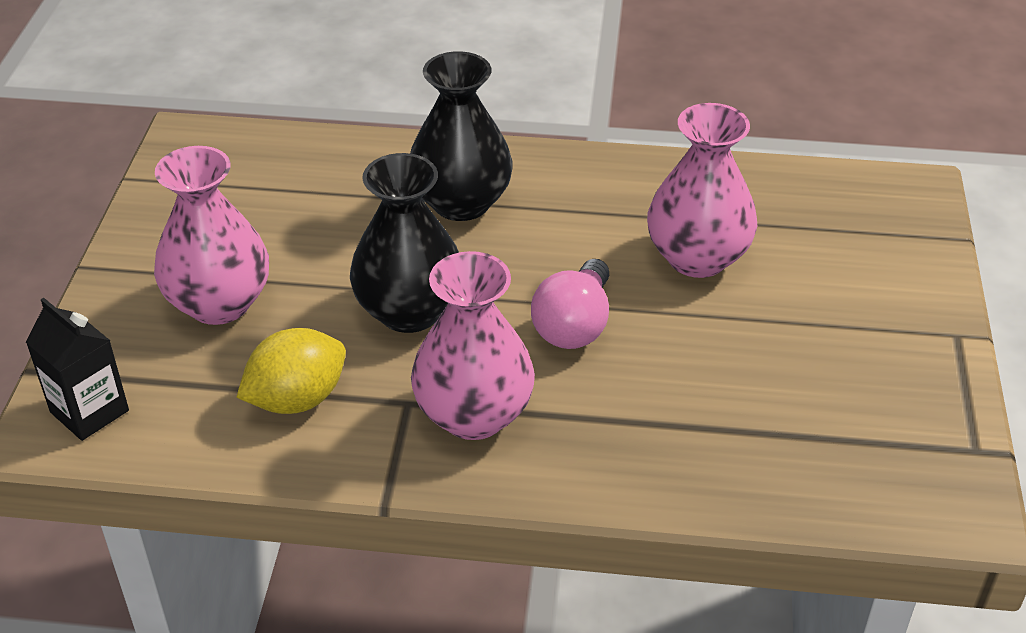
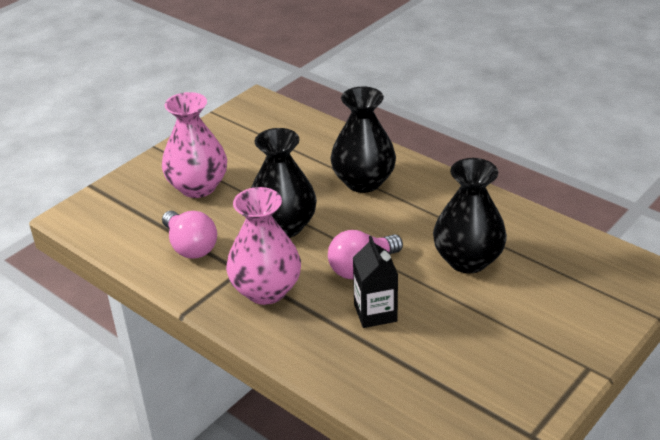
camera: 35 degrees right, 5 degrees down
(89, 411) = (97, 214): black carton -> black carton (375, 313)
(297, 399) = (190, 247): yellow lemon -> pink light bulb
(697, 258) = (467, 260): pink vase -> black vase

